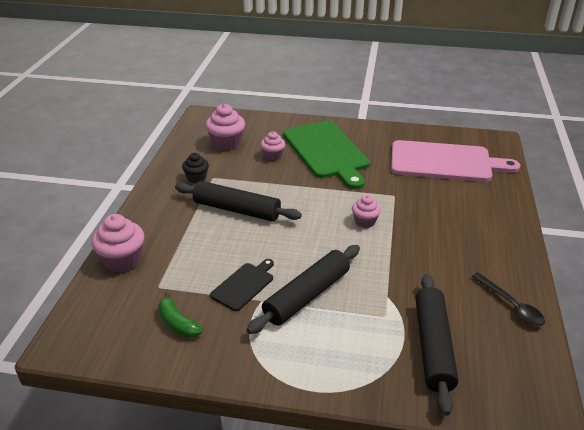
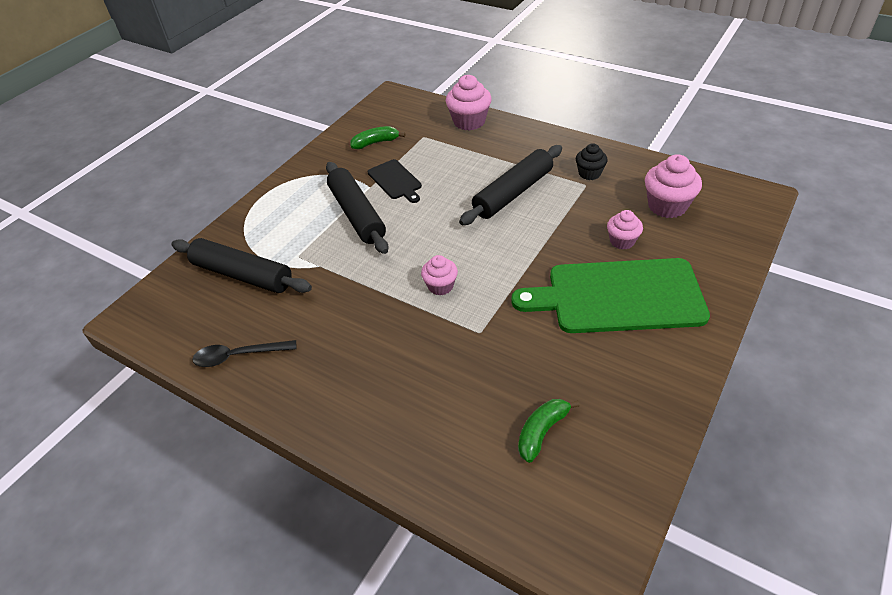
camera: 115 degrees right, 10 degrees up
(445, 162) = (542, 432): pink cutting board -> green banana

